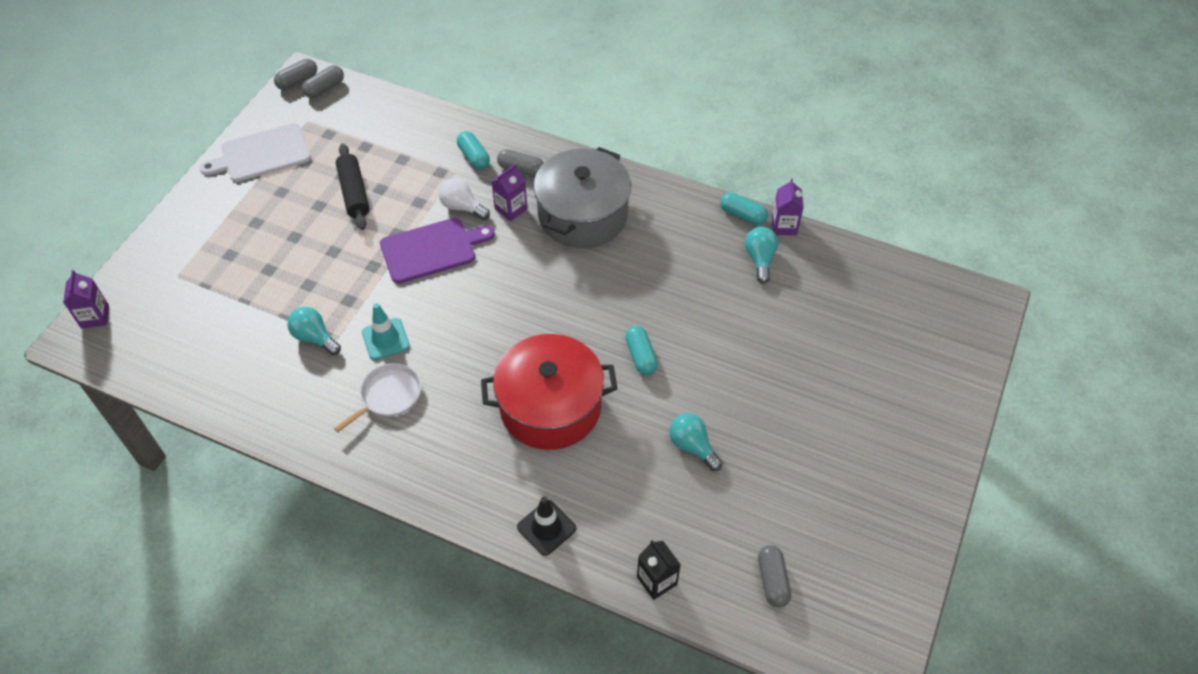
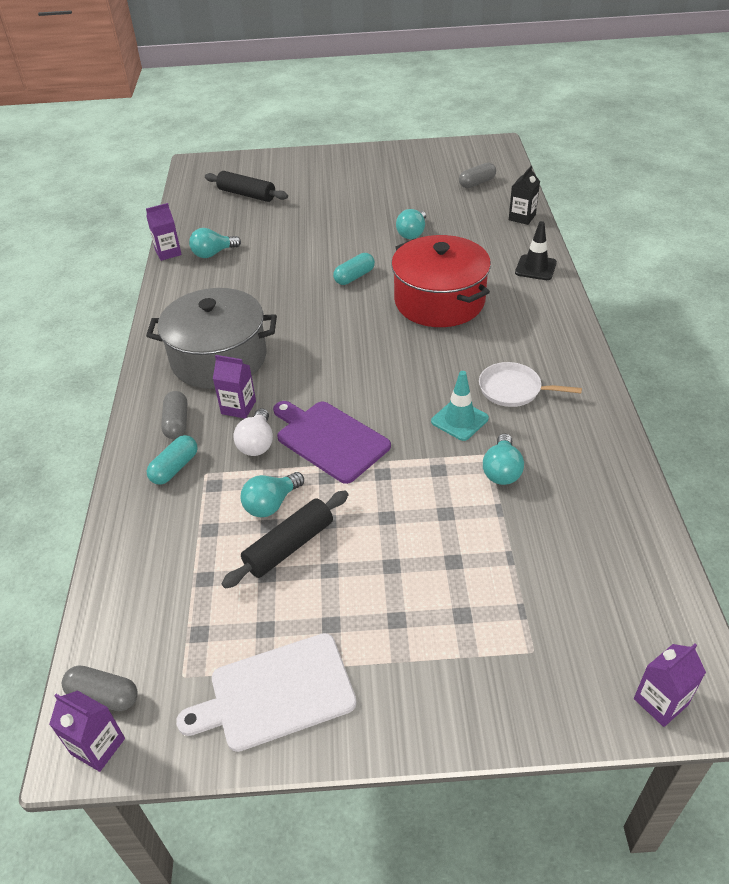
camera: 115 degrees left, 10 degrees down
(262, 154) = (276, 693): white cutting board -> white cutting board turned 120 degrees clockwise
(297, 81) = (98, 746): grey capsule -> purple carton
(397, 196) = (271, 504): none -> turquoise light bulb
(742, 215) = (167, 274): turquoise capsule -> none
(877, 326) = (247, 194): none -> black rolling pin

